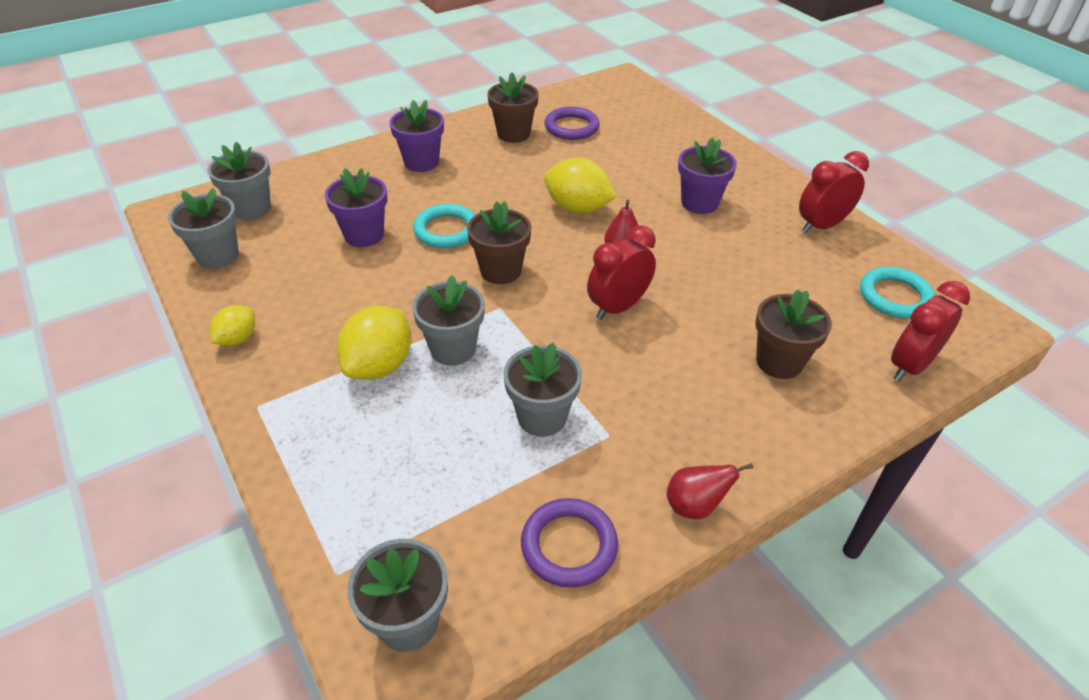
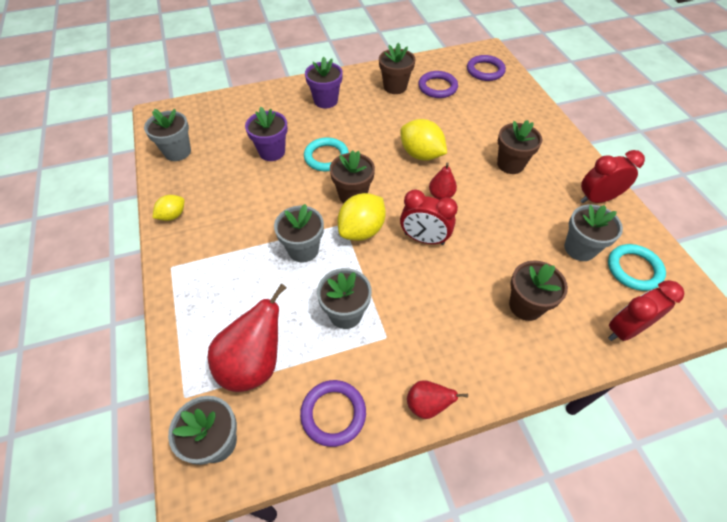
camera: 15 degrees right, 10 degrees up
(251, 208) = (207, 120): grey flower pot -> grey flower pot (579, 248)
(379, 366) = (253, 253): yellow lemon -> yellow lemon (361, 230)
(430, 507) = (254, 363): none -> red pear
(618, 307) = (424, 239): red clock -> red clock turned 135 degrees counterclockwise
(627, 101) = (485, 70): none -> purple ring
(699, 203) = (510, 164): purple flower pot -> brown flower pot

